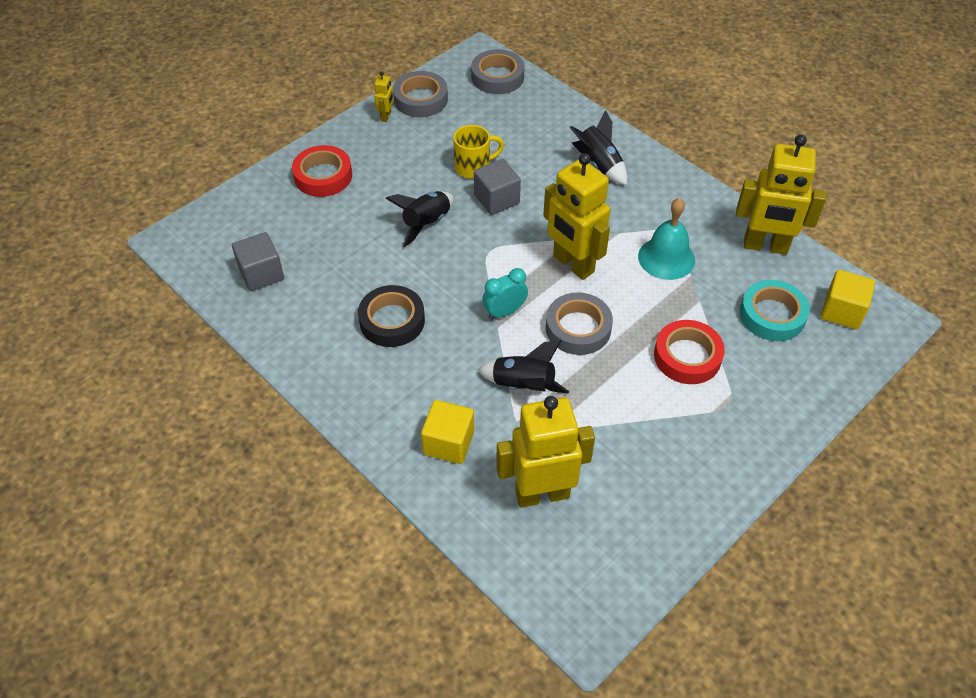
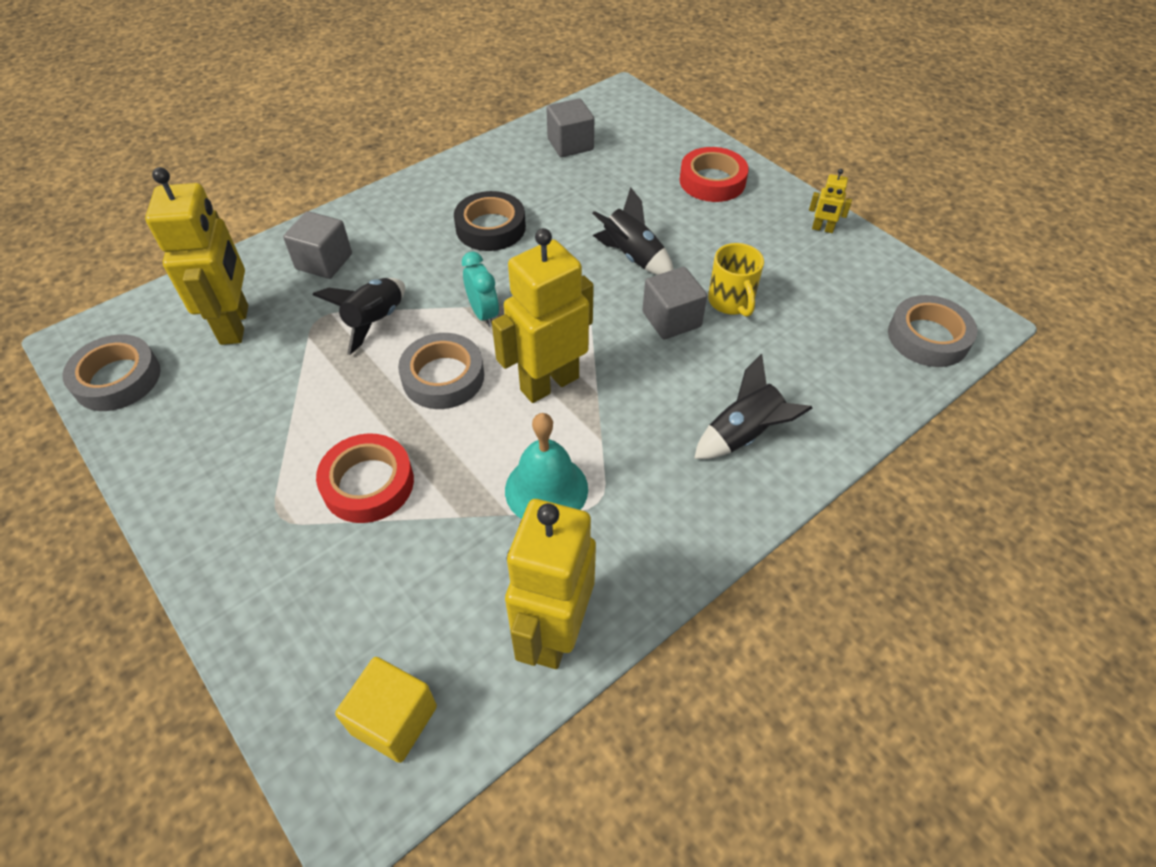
camera: 95 degrees right, 0 degrees up
(420, 99) = (862, 259): grey tape -> grey tape (117, 379)
(448, 443) = (324, 262): yellow cube -> grey cube
(772, 315) = (411, 607): turquoise tape -> none

